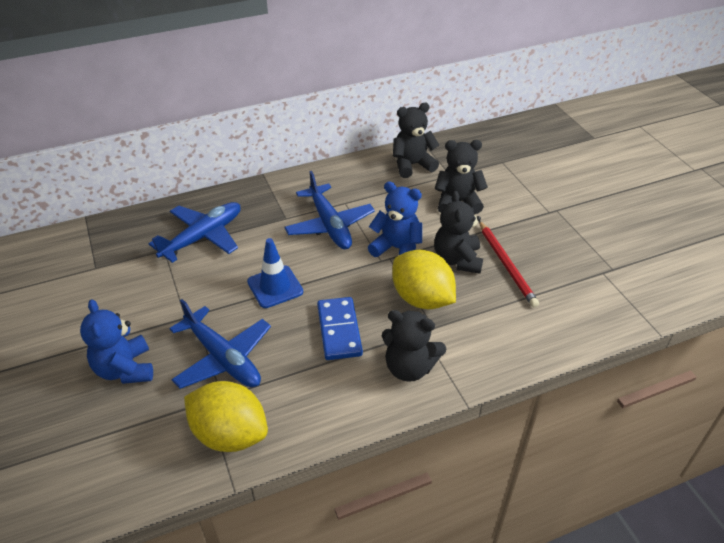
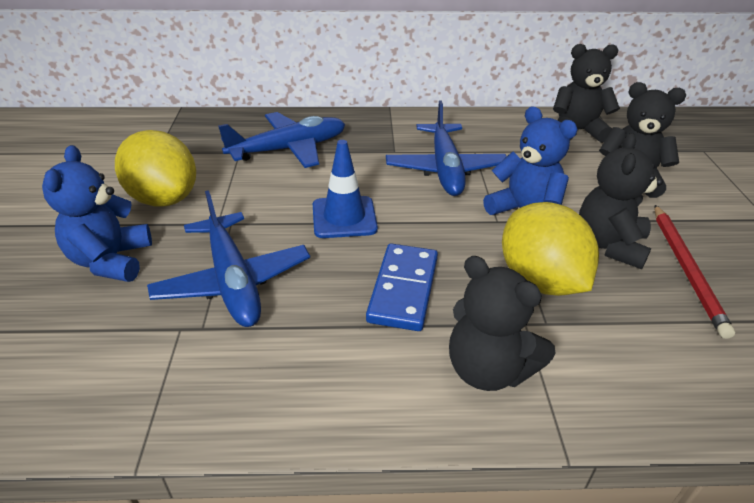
camera: 20 degrees right, 5 degrees down
(230, 434) = (181, 383): yellow lemon -> yellow lemon (164, 198)

